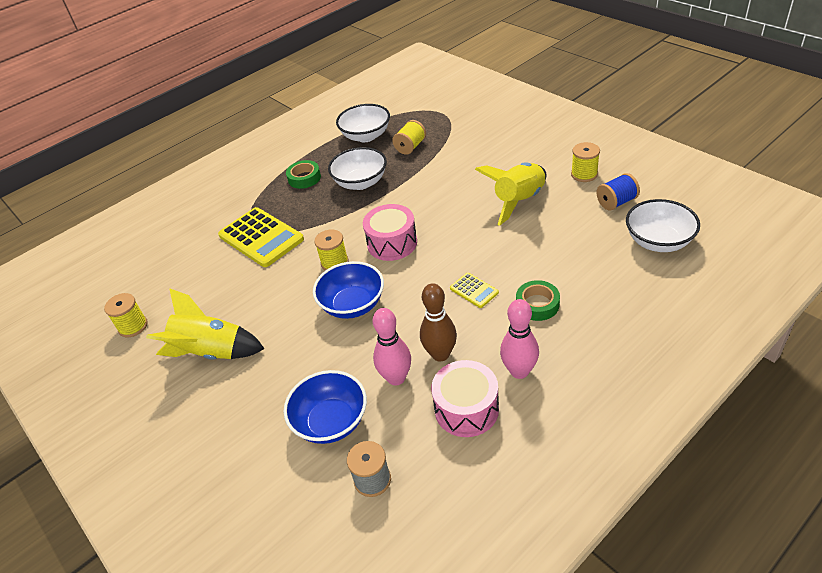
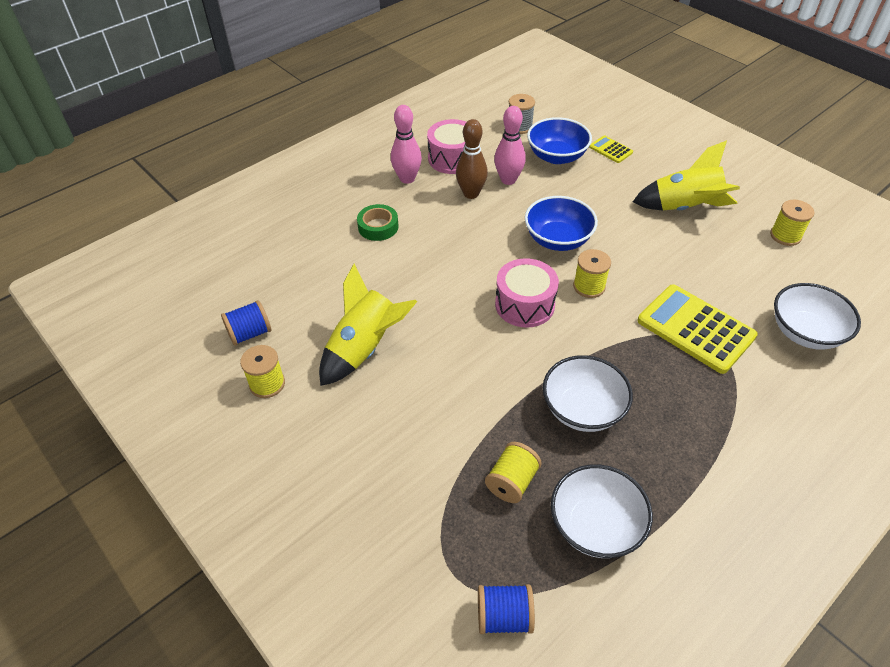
camera: 175 degrees right, 5 degrees up
(304, 178) = (676, 431): green tape -> none
(417, 105) = (504, 616): none -> blue spool
(474, 290) = (436, 244): yellow calculator -> yellow calculator (610, 150)
(658, 241) = (234, 279): white bowl -> white bowl (805, 332)

